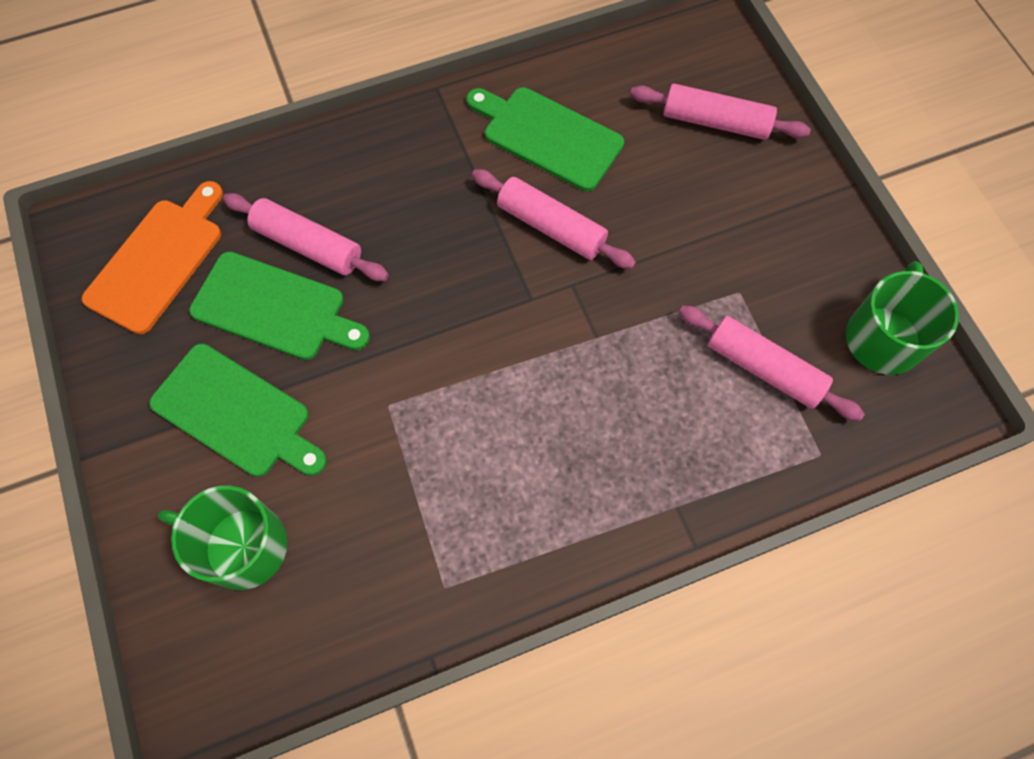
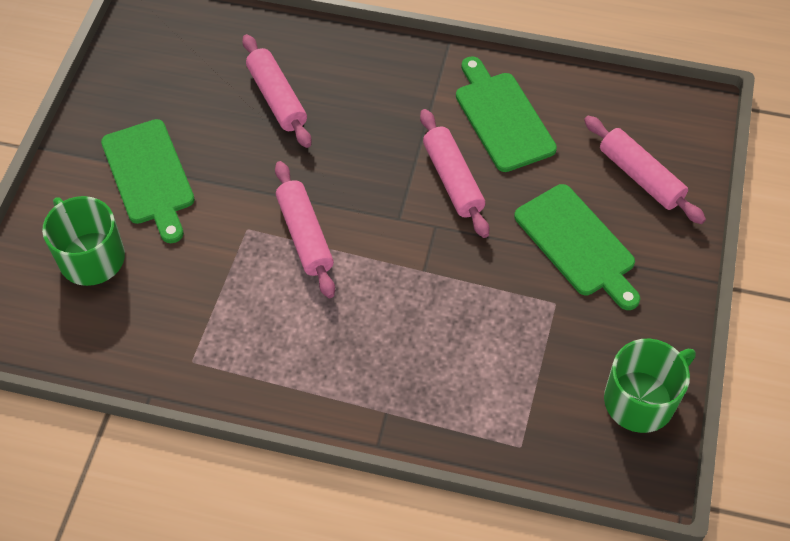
camera: 35 degrees right, 10 degrees down
(158, 260) = (175, 55): orange cutting board -> none
(274, 308) = (224, 126): green cutting board -> green cutting board (577, 244)
(764, 368) = (528, 364): pink rolling pin -> pink rolling pin (305, 235)

